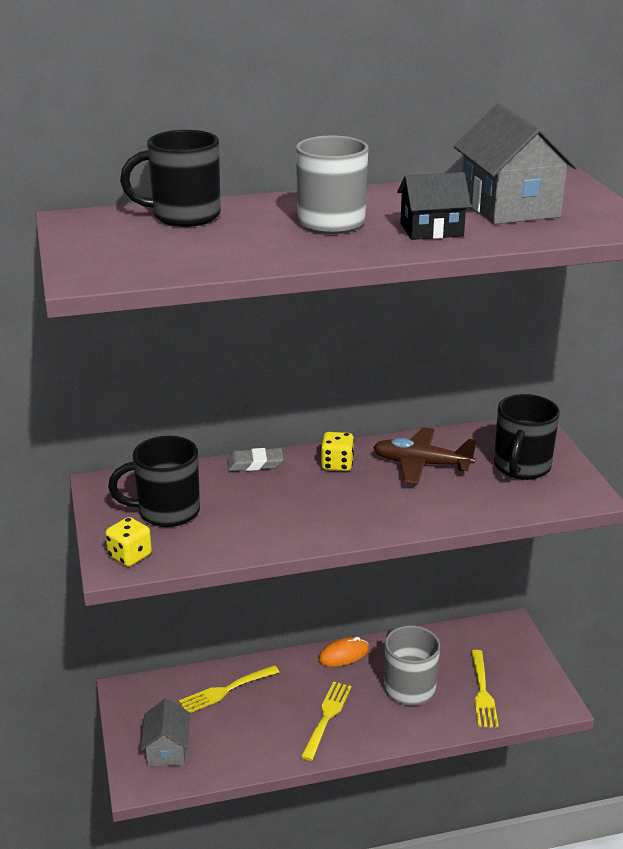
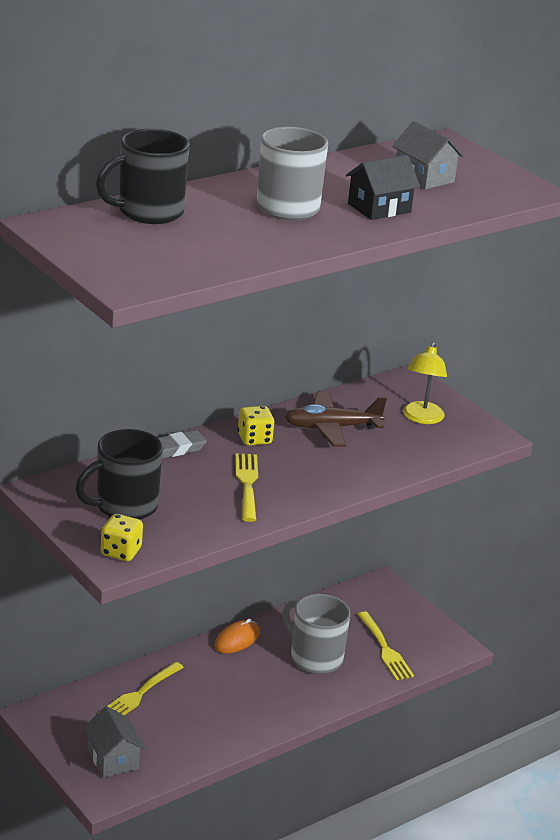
camera: 25 degrees left, 0 degrees up
(327, 717) = (252, 699): yellow fork -> yellow fork (247, 484)
(509, 206) = (424, 177): grey house -> grey house, size x0.60
(521, 467) = (421, 418): black mug -> yellow lamp

